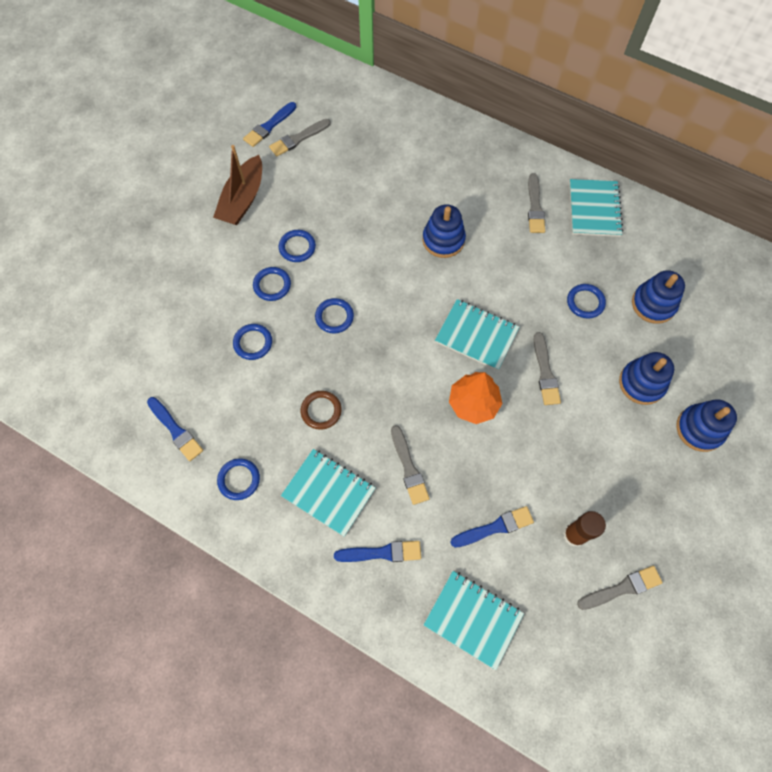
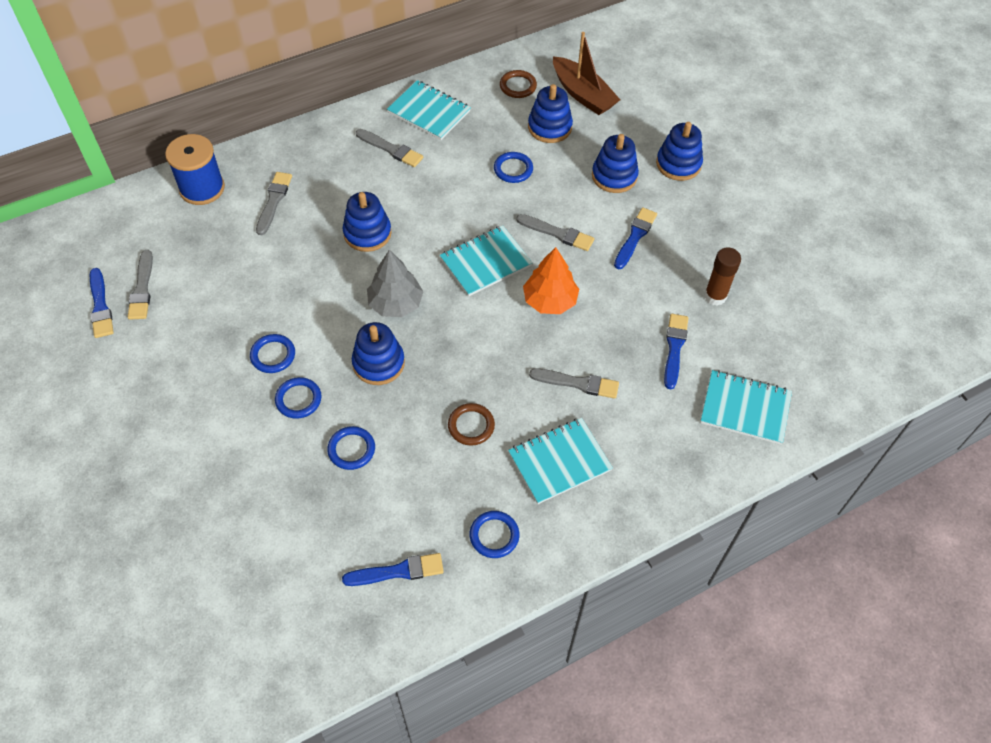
camera: 60 degrees left, 10 degrees down
(243, 200) = (171, 376): brown boat -> brown boat (583, 94)
(334, 317) = (378, 363): blue ring -> blue stacking toy
(382, 553) = (645, 447): blue brush -> blue brush (635, 237)
(393, 297) = (396, 303): none -> grey tree
(405, 116) = (202, 188): none -> blue spool
(473, 619) = (745, 408): turquoise notebook -> turquoise notebook turned 45 degrees clockwise
(622, 588) = (777, 290): grey brush -> grey brush (274, 201)
(678, 255) = (518, 86): none -> brown ring

